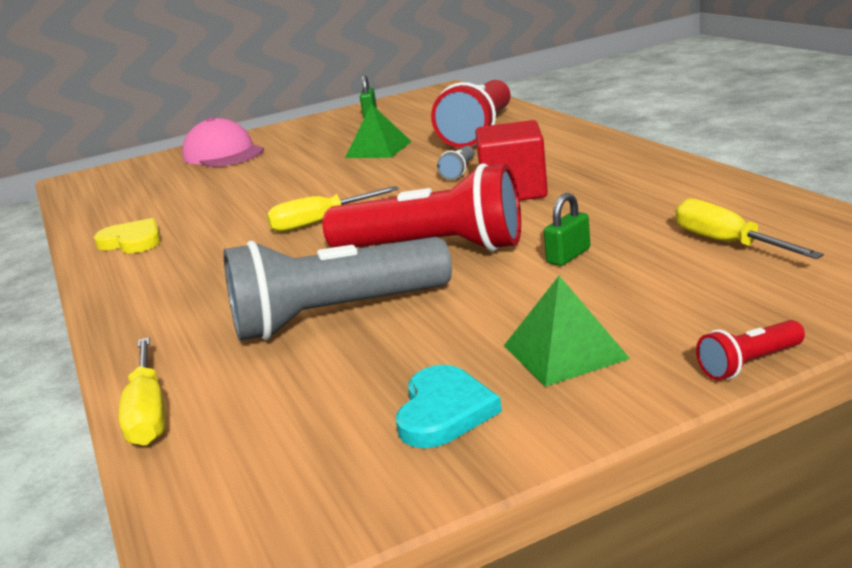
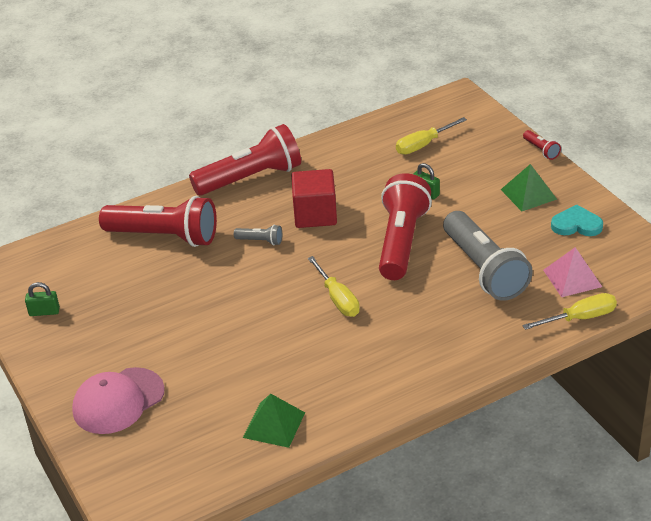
camera: 95 degrees left, 15 degrees up
(132, 241) = (339, 400): yellow heart -> none
(267, 405) = (572, 278): none -> pink pyramid
(378, 149) = (175, 291): green pyramid -> green pyramid (274, 425)
(603, 150) = (251, 178): none -> red flashlight

